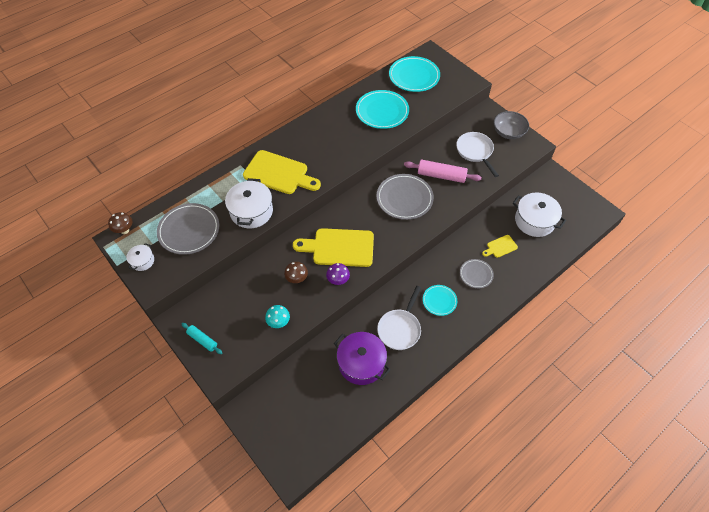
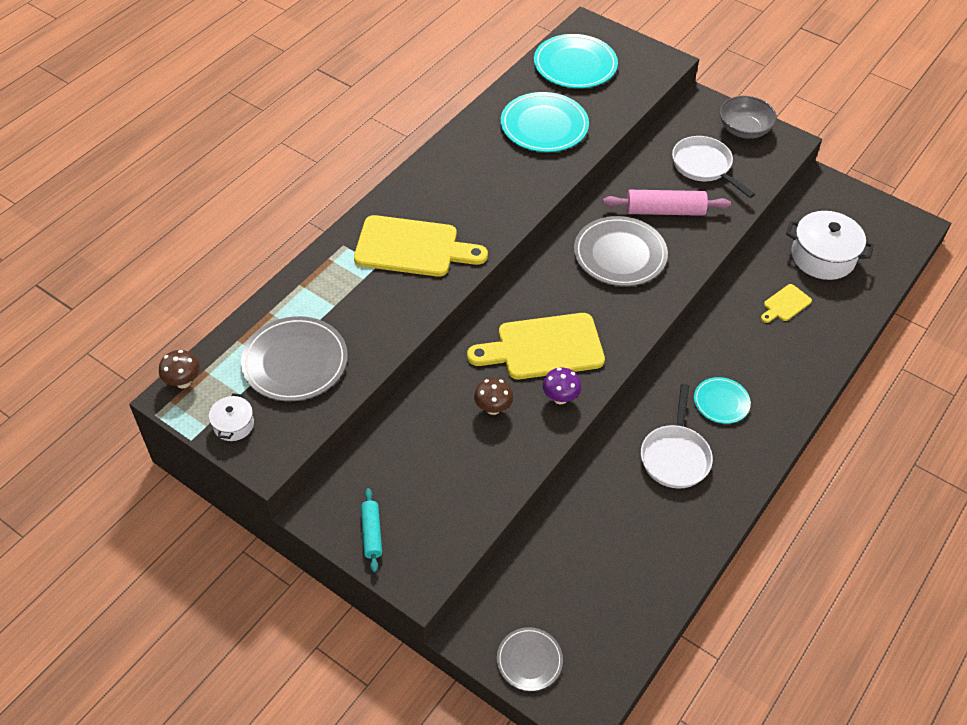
camera: 15 degrees left, 5 degrees down
(202, 340) = (371, 533): turquoise rolling pin -> turquoise rolling pin turned 60 degrees clockwise
(251, 211) = (389, 314): white pot -> none
(279, 322) = (488, 480): turquoise mushroom -> none
(361, 363) = (633, 520): purple pot -> none
(476, 274) = (763, 352): grey plate -> grey plate (529, 660)

